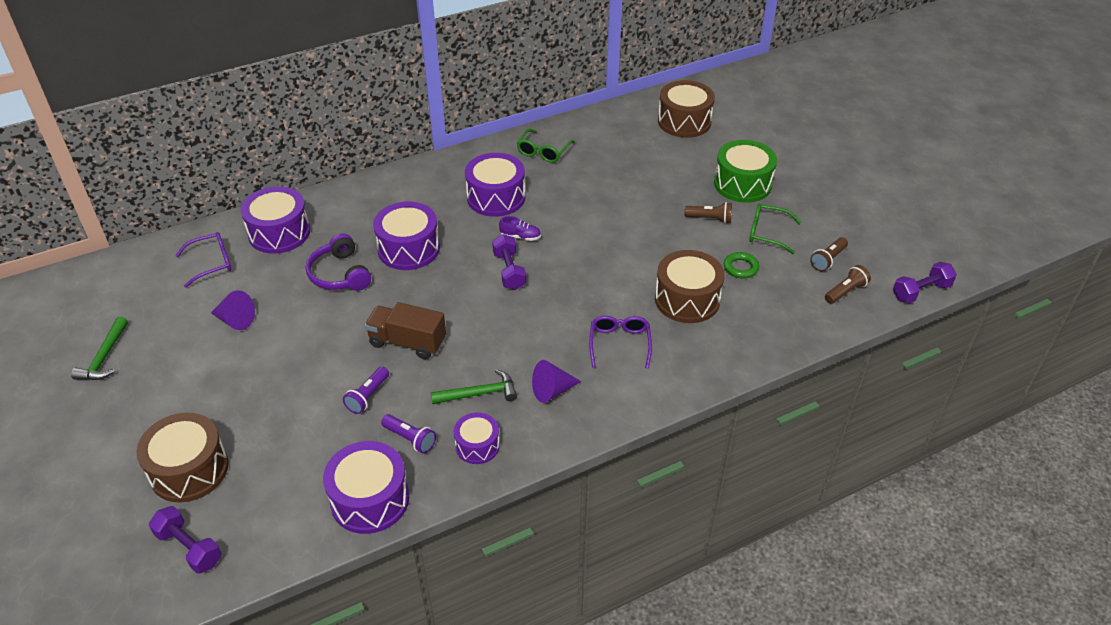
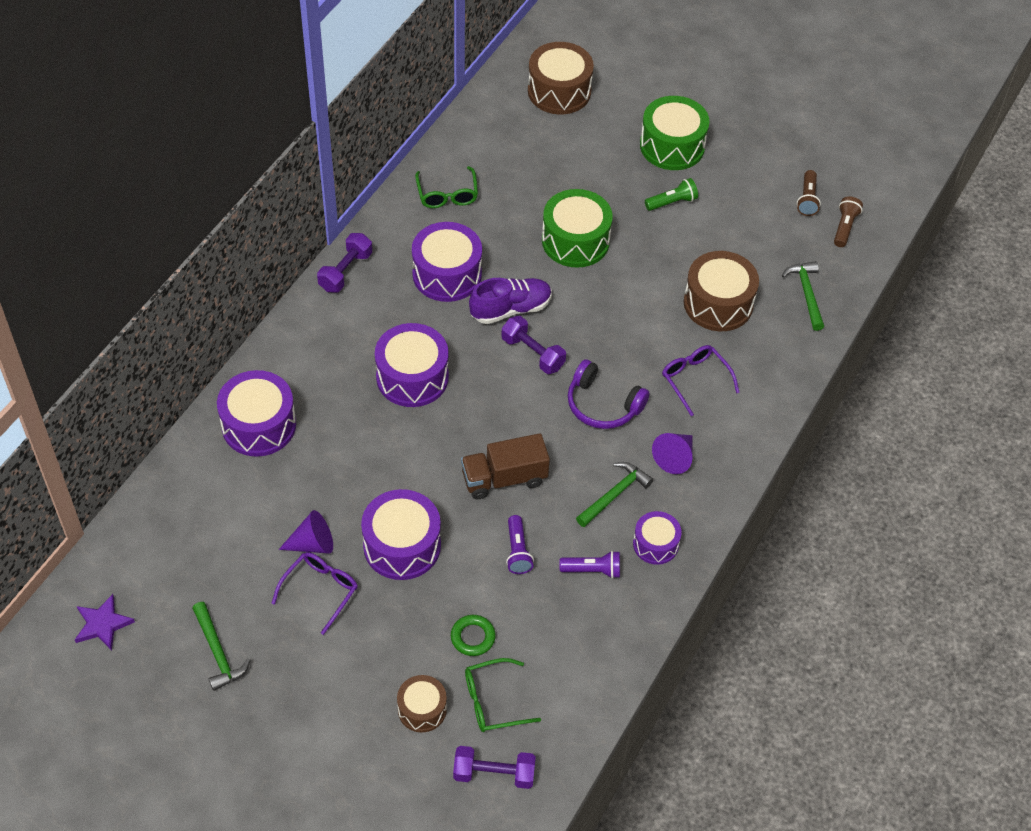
camera: 35 degrees left, 10 degrees up
(59, 303) = (103, 624): none -> purple star
(189, 470) = (422, 709): brown drum -> brown drum, size x0.59
(211, 263) = (221, 496): purple glasses -> purple glasses (320, 591)
(339, 274) = (369, 440): purple headphones -> purple headphones (602, 405)
(370, 499) = (608, 643): purple drum -> purple drum (402, 546)
(520, 237) = (510, 309): purple shoe -> purple shoe, size x1.78
(610, 214) = (575, 241): none -> green drum
(709, 219) = (672, 202): brown flashlight -> green flashlight
(740, 268) = (739, 245): green ring -> green ring (473, 637)
(767, 233) = (735, 194): green glasses -> green glasses (493, 701)
(770, 324) = (806, 293): none -> green hammer
(921, 291) = (905, 197): purple dumbbell -> purple dumbbell (345, 271)

